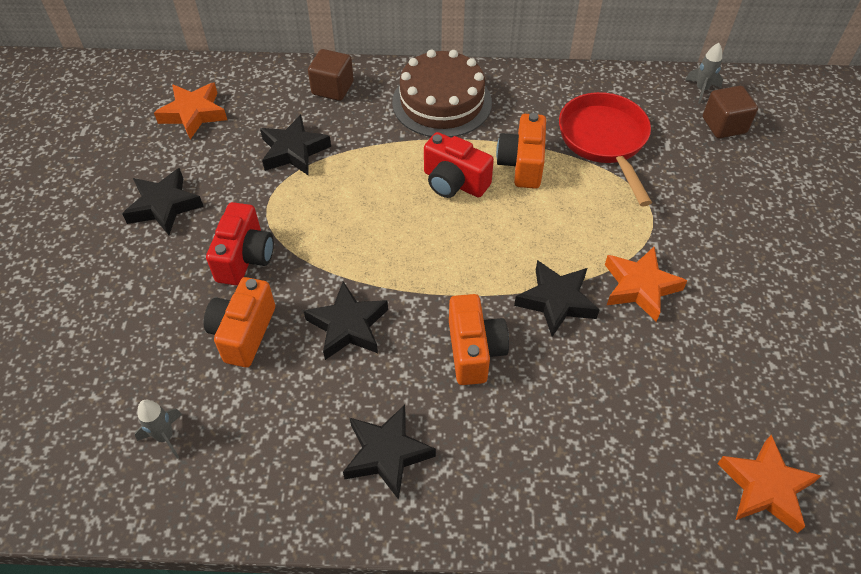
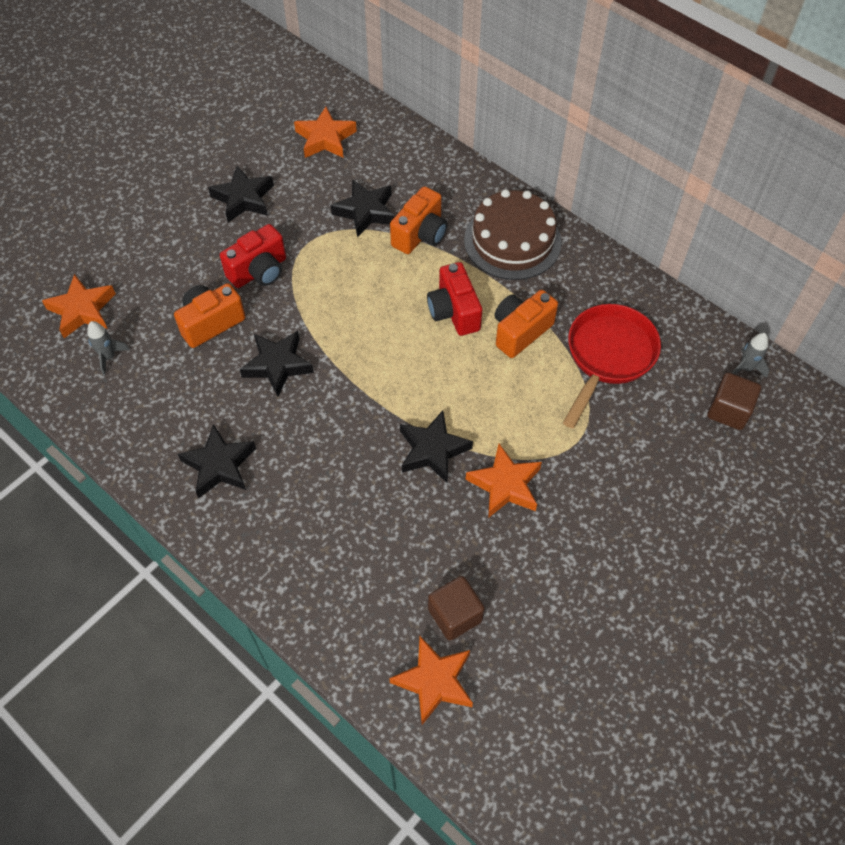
camera: 40 degrees right, 5 degrees up
(88, 412) = (82, 310): none -> orange star
(332, 88) = (442, 178): brown cube -> brown cube (455, 615)
(474, 351) = (340, 442): orange camera -> orange camera (420, 235)

